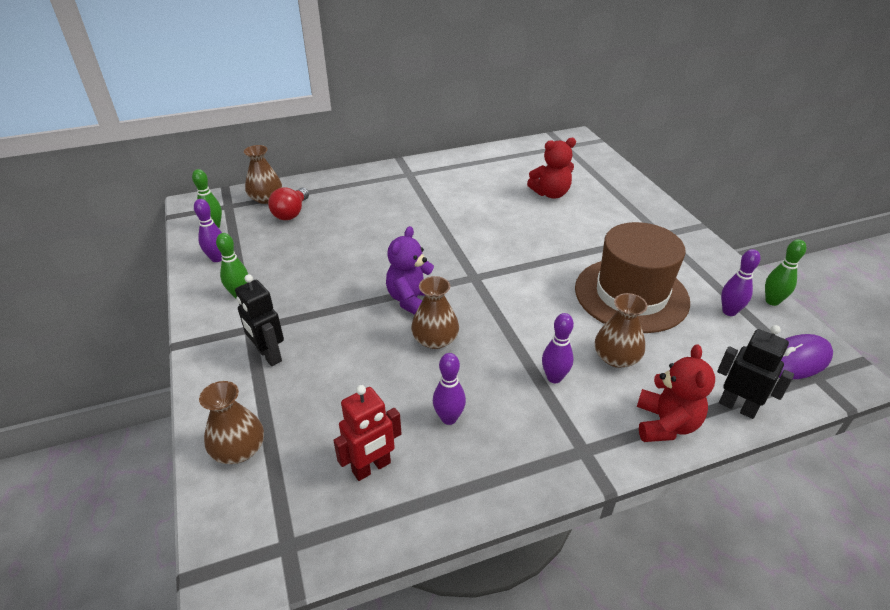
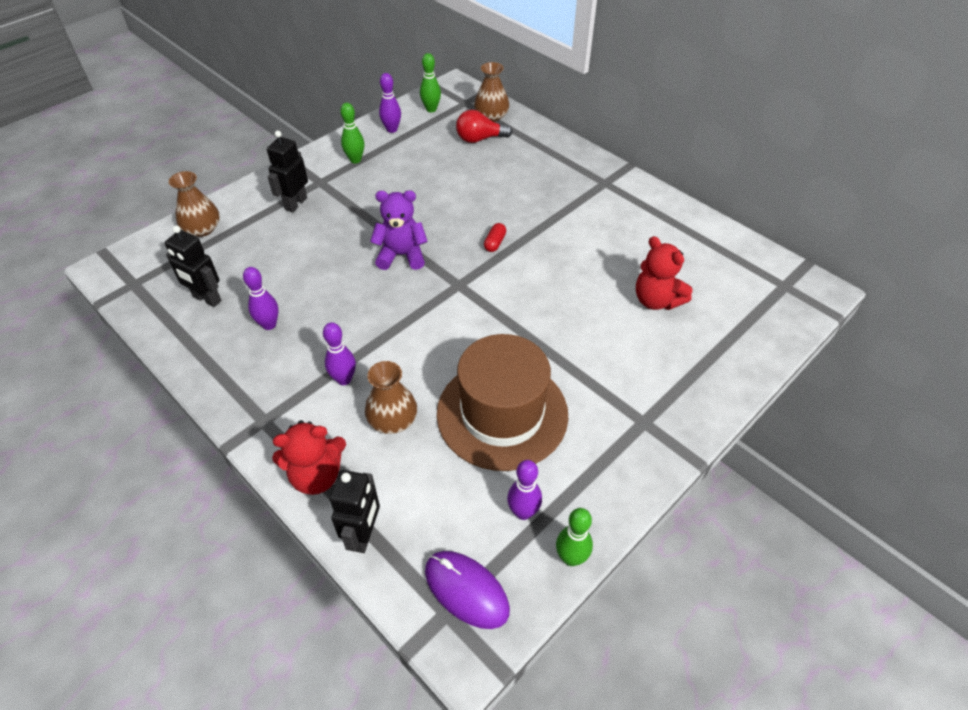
camera: 65 degrees right, 10 degrees up
(371, 467) = (206, 299): red robot -> black robot
(435, 339) = (357, 287): brown vase -> none
(437, 244) = (495, 243): none -> red capsule

